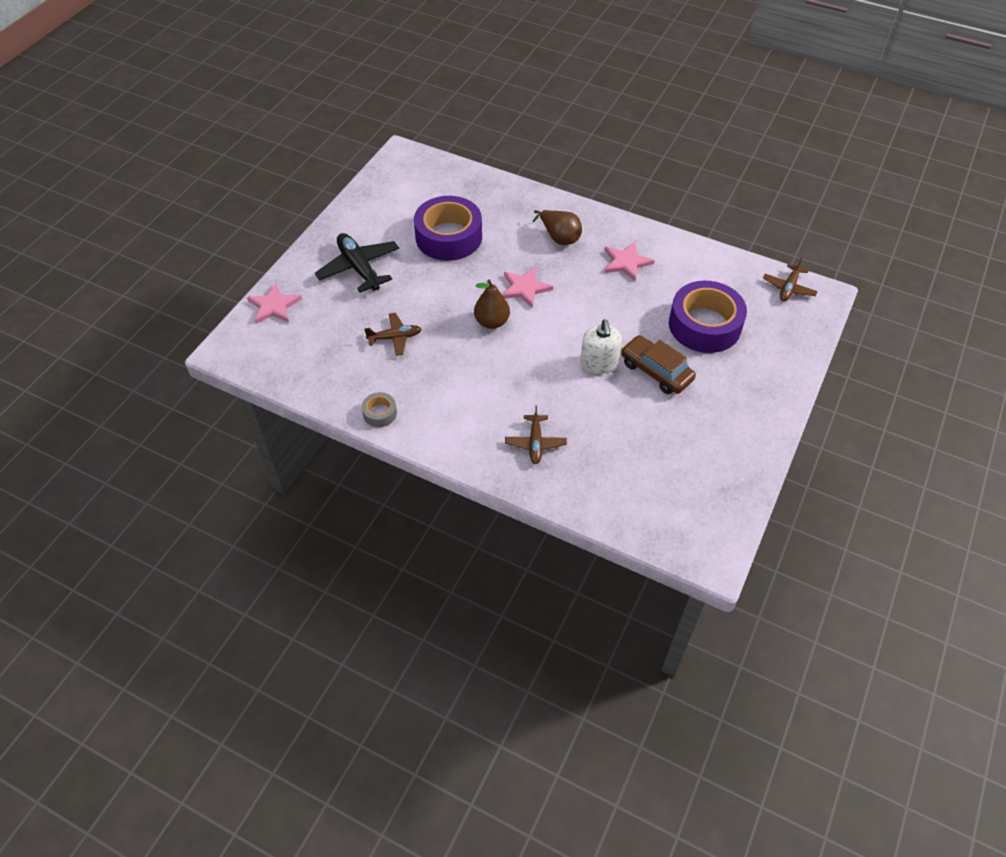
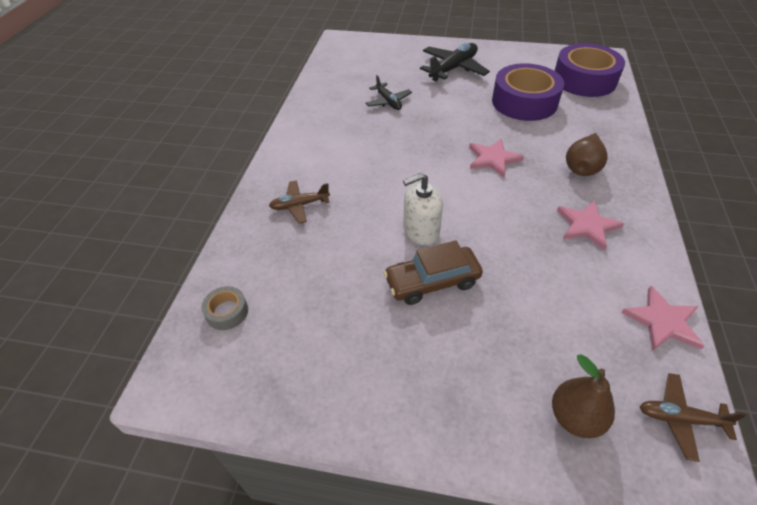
camera: 75 degrees right, 5 degrees down
(274, 306) = (391, 45): pink star -> pink star (663, 321)
(380, 413) = (306, 113): grey tape -> grey tape (227, 312)
(395, 338) = (388, 102): brown plane -> black plane
(492, 322) = (436, 148): brown pear -> brown pear (575, 417)
(656, 371) = (432, 282): brown car -> brown car turned 135 degrees counterclockwise
(704, 325) = (534, 319): purple tape -> purple tape (584, 80)

